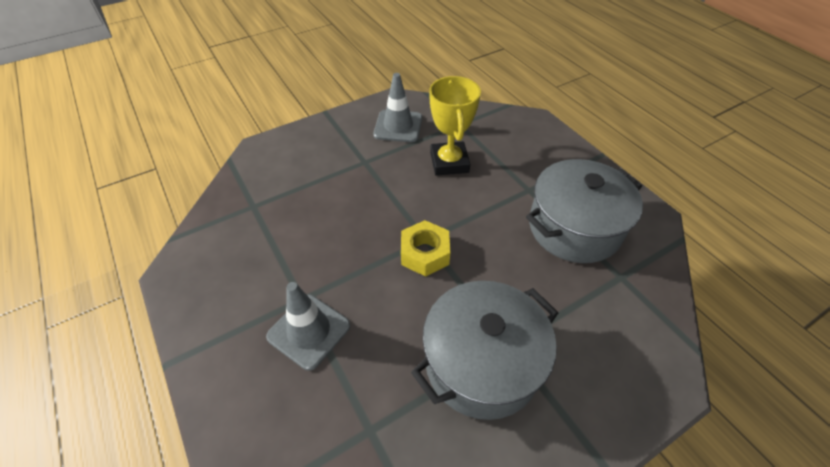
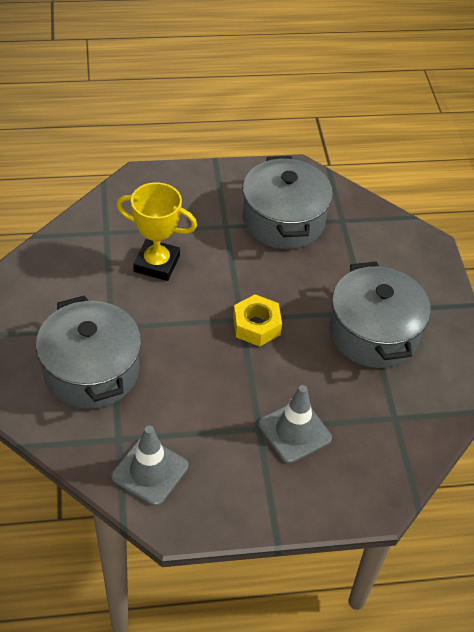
camera: 70 degrees left, 0 degrees up
(314, 166) = (91, 371): none -> grey pot
(398, 126) = (75, 281): grey traffic cone -> grey traffic cone (150, 471)

